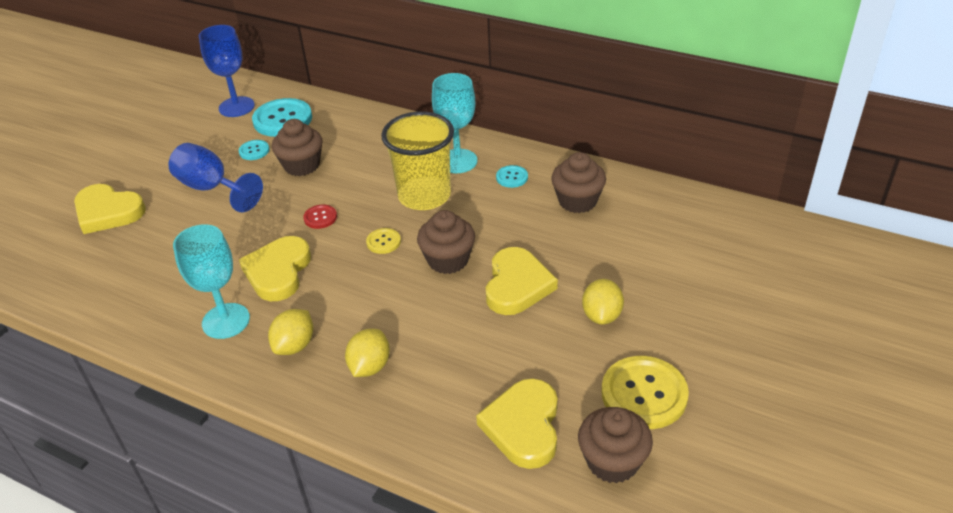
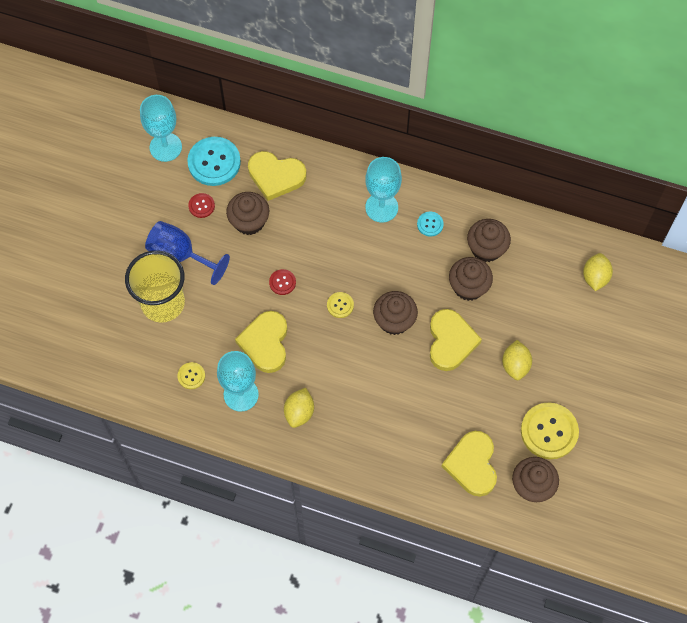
camera: 10 degrees left, 25 degrees up
(108, 212) = (101, 289): yellow heart -> yellow heart (276, 176)
(172, 298) = (191, 376): none -> yellow button
(236, 107) = (165, 147): blue goblet -> turquoise goblet
(254, 151) = (201, 206): turquoise button -> red button
(370, 366) = (358, 426): yellow lemon -> yellow lemon (595, 277)
(424, 196) = (362, 251): yellow cup -> yellow cup (163, 303)
(549, 234) = (468, 286): none -> brown cupcake

